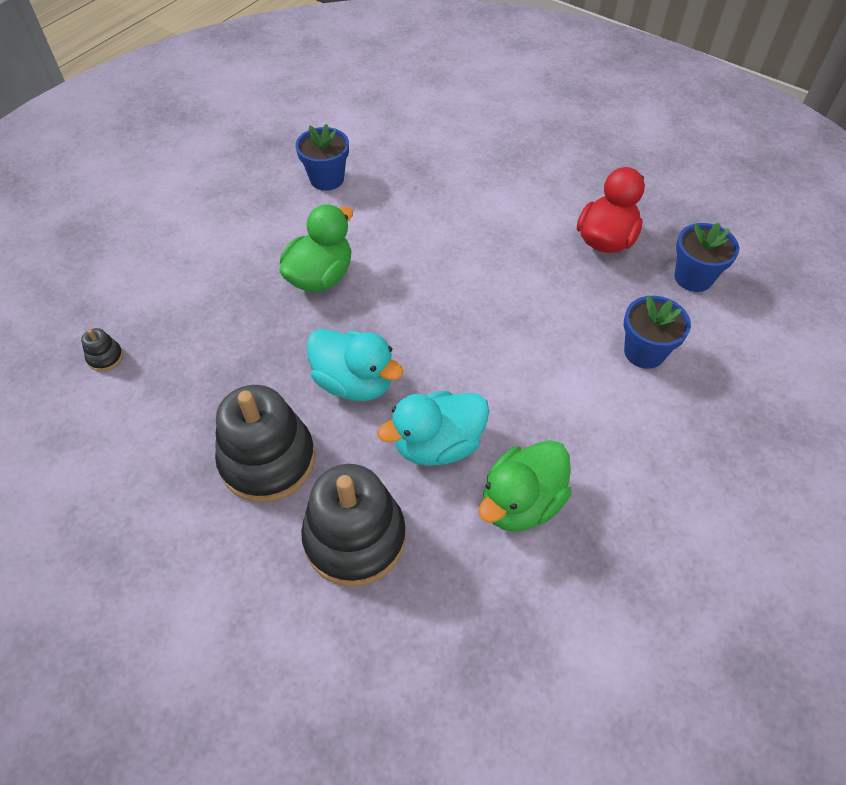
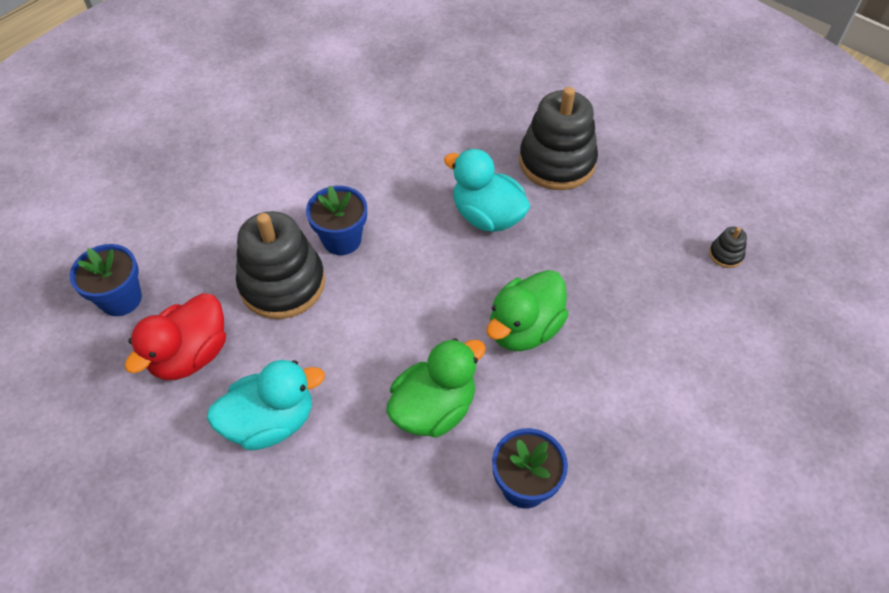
camera: 175 degrees left, 0 degrees up
(355, 538) = (487, 111): black stacking toy -> black stacking toy (282, 284)
(437, 444) = (419, 164): turquoise duck -> turquoise duck (271, 422)
(521, 502) = (363, 124): green duck -> green duck (434, 408)
(644, 352) = (214, 225): blue flower pot -> blue flower pot (342, 239)

